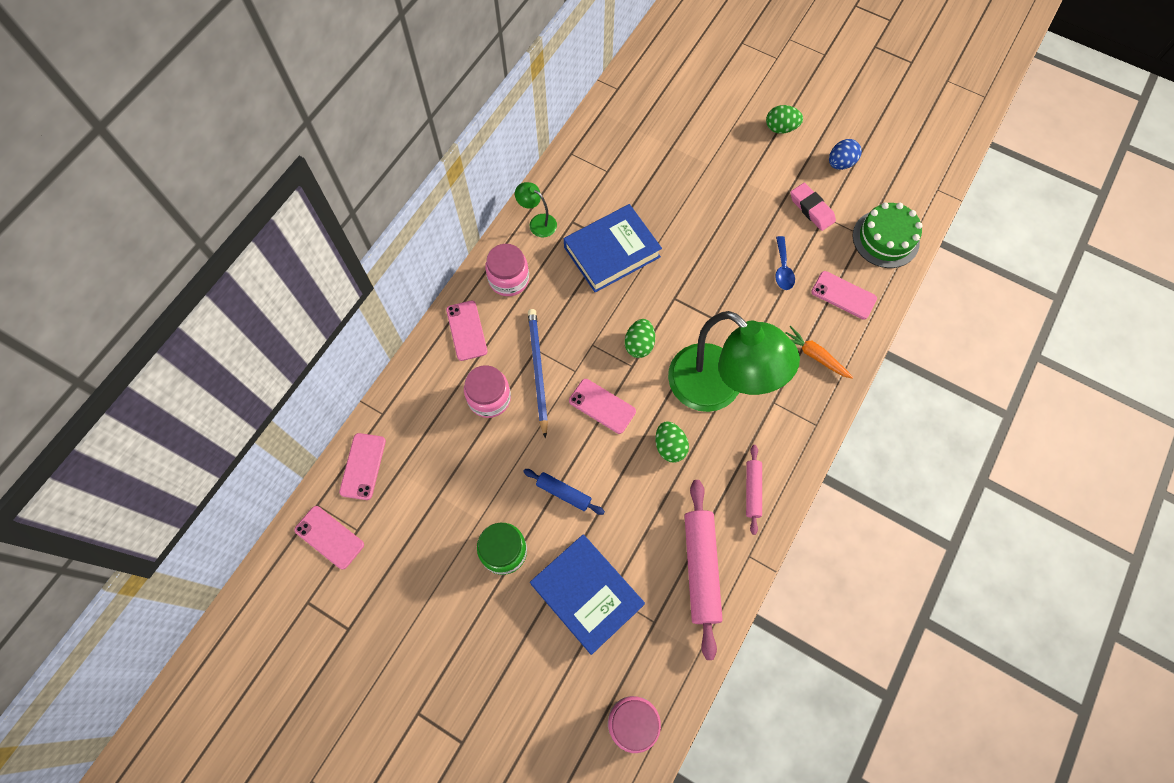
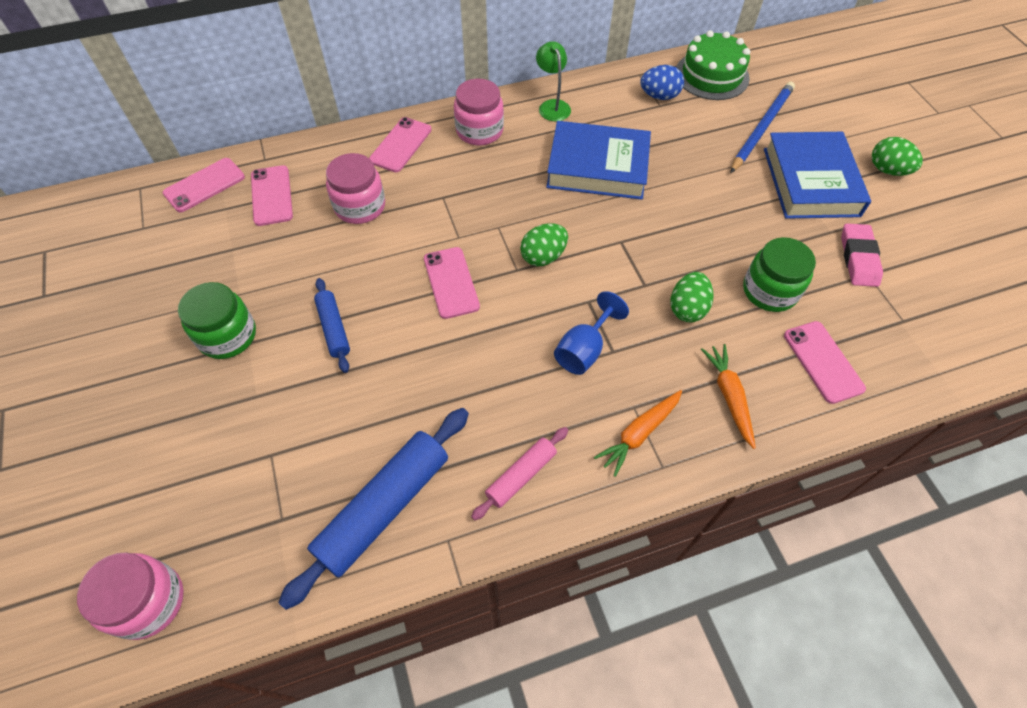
camera: 40 degrees right, 10 degrees down
(329, 537) = (118, 217): pink phone -> pink phone (271, 195)
(538, 370) = (426, 214): blue pencil -> blue pencil (762, 128)
(587, 594) = (251, 435): blue book -> blue book (811, 182)
(670, 446) = (478, 365): green egg -> green egg (687, 308)
(701, 568) = (384, 508): pink rolling pin -> blue rolling pin
(717, 388) = (584, 350): green lamp -> blue goblet
(782, 269) = (769, 291): blue spoon -> green jar
(789, 416) = (639, 434): none -> orange carrot
(840, 163) = (935, 238): blue egg -> blue egg (659, 96)
(885, 239) = (931, 341): green cake -> green cake (711, 75)

